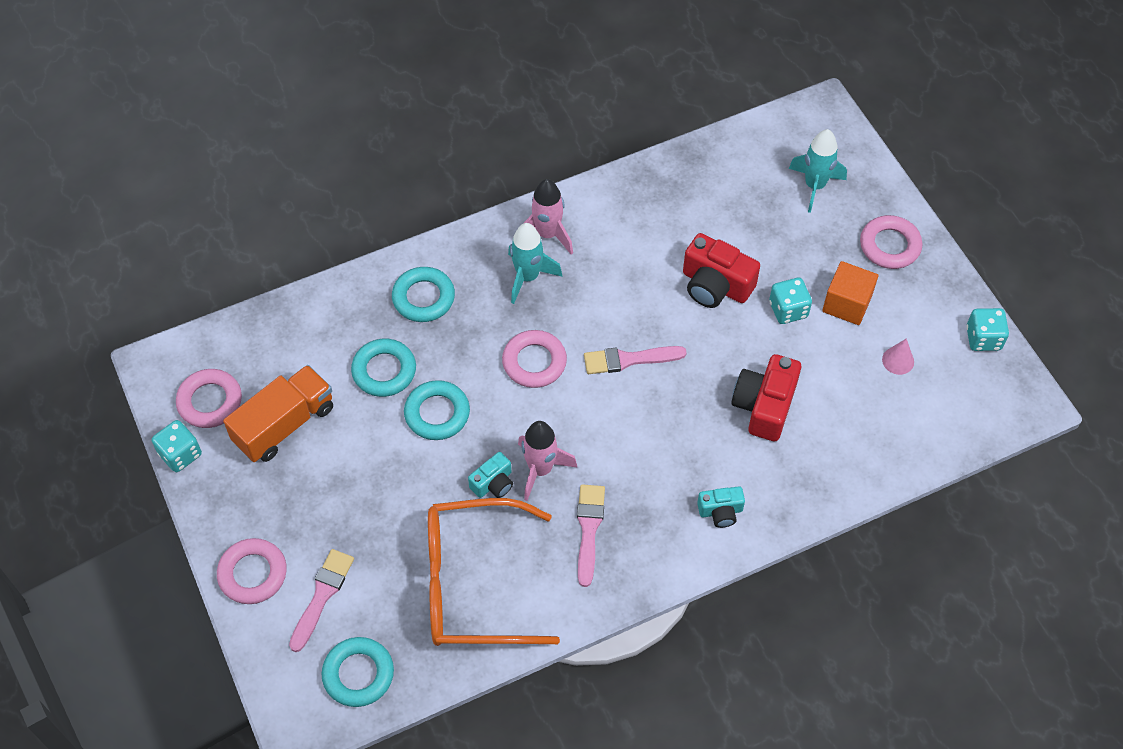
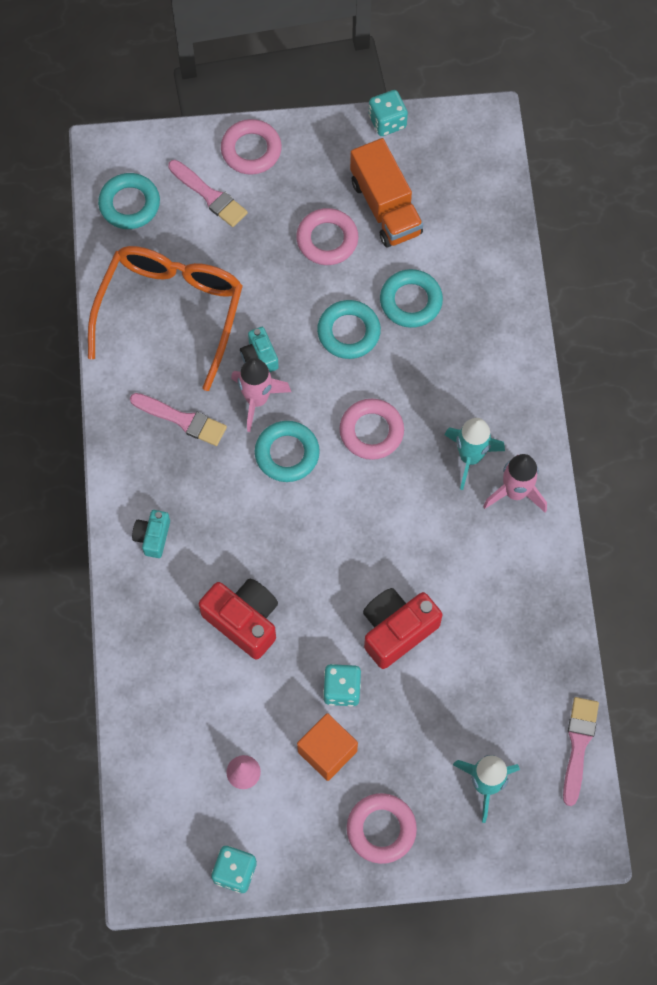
camera: 110 degrees right, 10 degrees up
(210, 401) = (432, 155): pink ring -> pink ring (327, 240)
(423, 298) = (479, 357): turquoise ring -> turquoise ring (287, 454)
(629, 360) = (342, 516): pink brush -> pink brush (578, 745)

